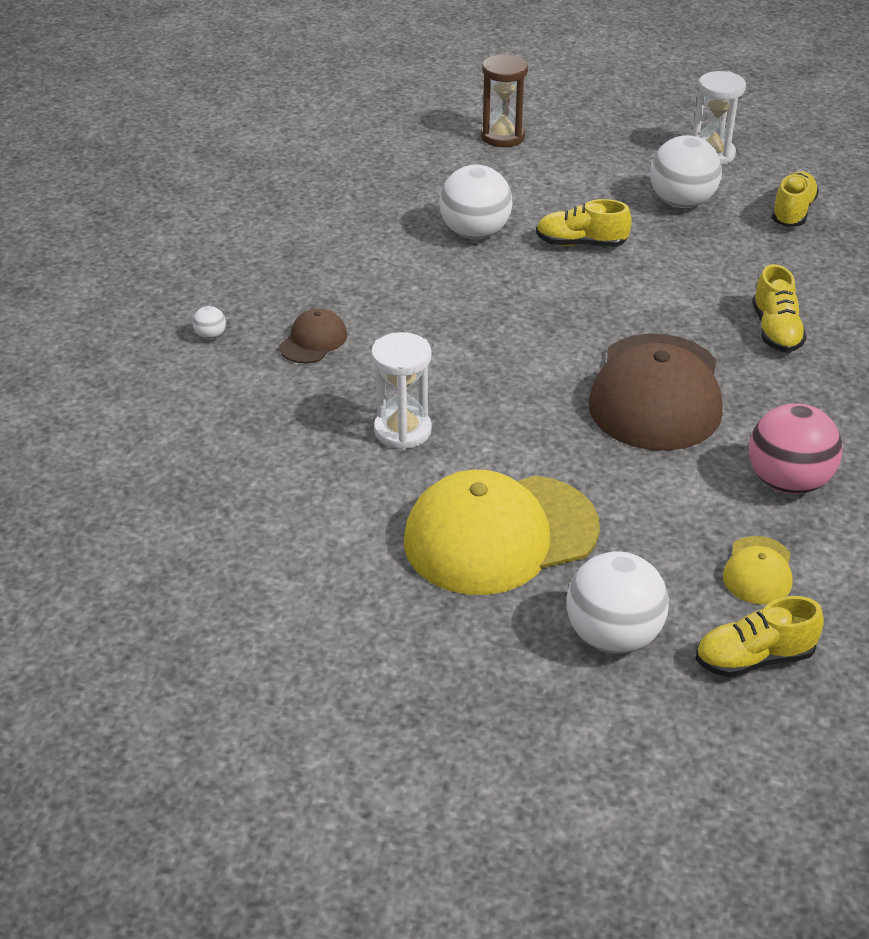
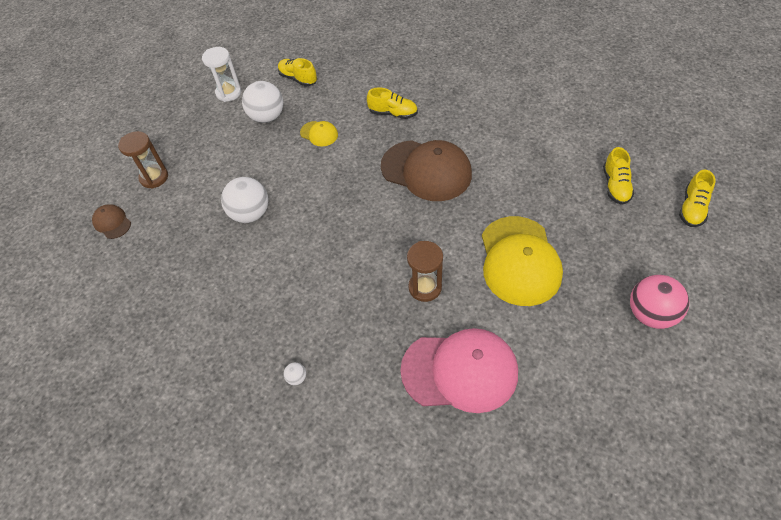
camera: 70 degrees left, 15 degrees up
(259, 491) = (460, 371): none -> pink cap
(313, 340) = (325, 318): brown cap -> brown cap (112, 222)
(402, 431) = (425, 287): white hourglass -> brown hourglass
(581, 244) = (285, 168): yellow shoe -> yellow shoe (692, 208)
(613, 636) = (596, 232): white ball -> none
(758, 571) = (561, 169): yellow cap -> yellow cap (319, 134)
(788, 482) = (504, 142): pink ball -> pink ball (650, 314)

